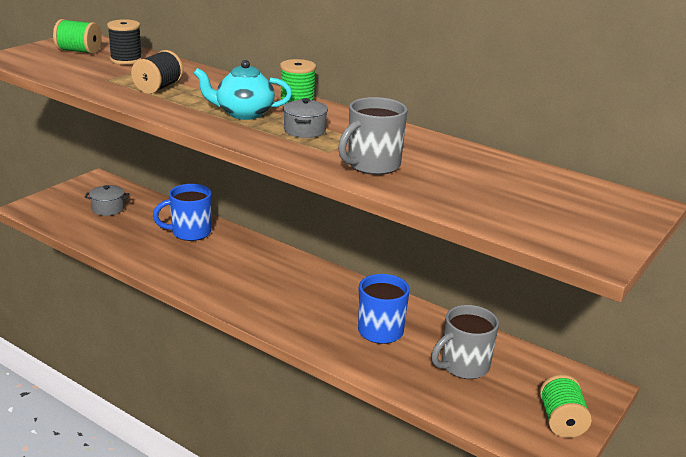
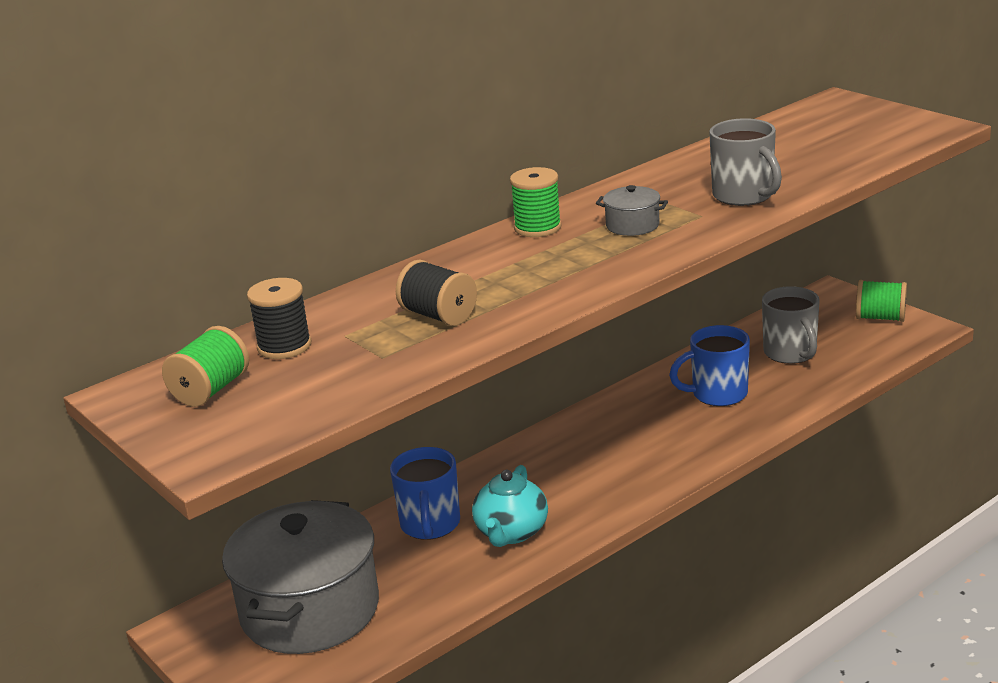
camera: 70 degrees left, 0 degrees up
(108, 209) = (310, 610): grey pot -> grey pot, size x2.46
(243, 114) = (565, 259): turquoise teapot -> turquoise teapot (511, 533)

